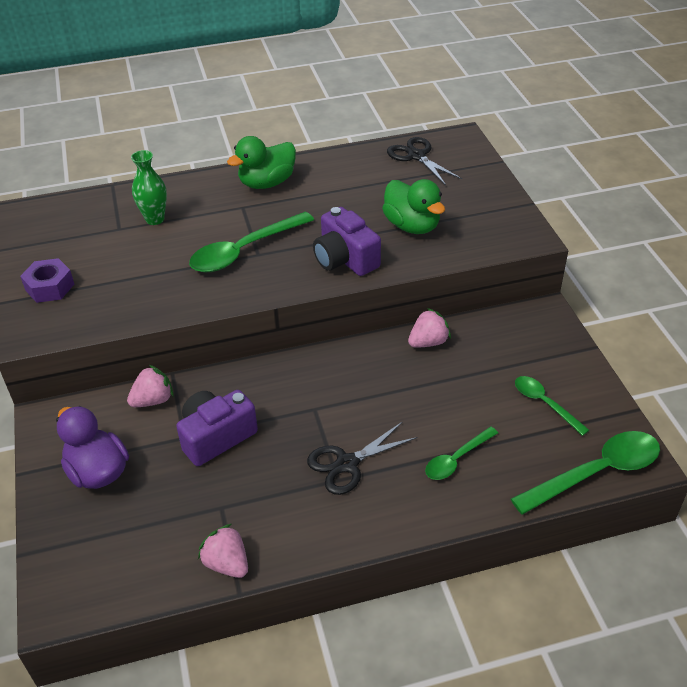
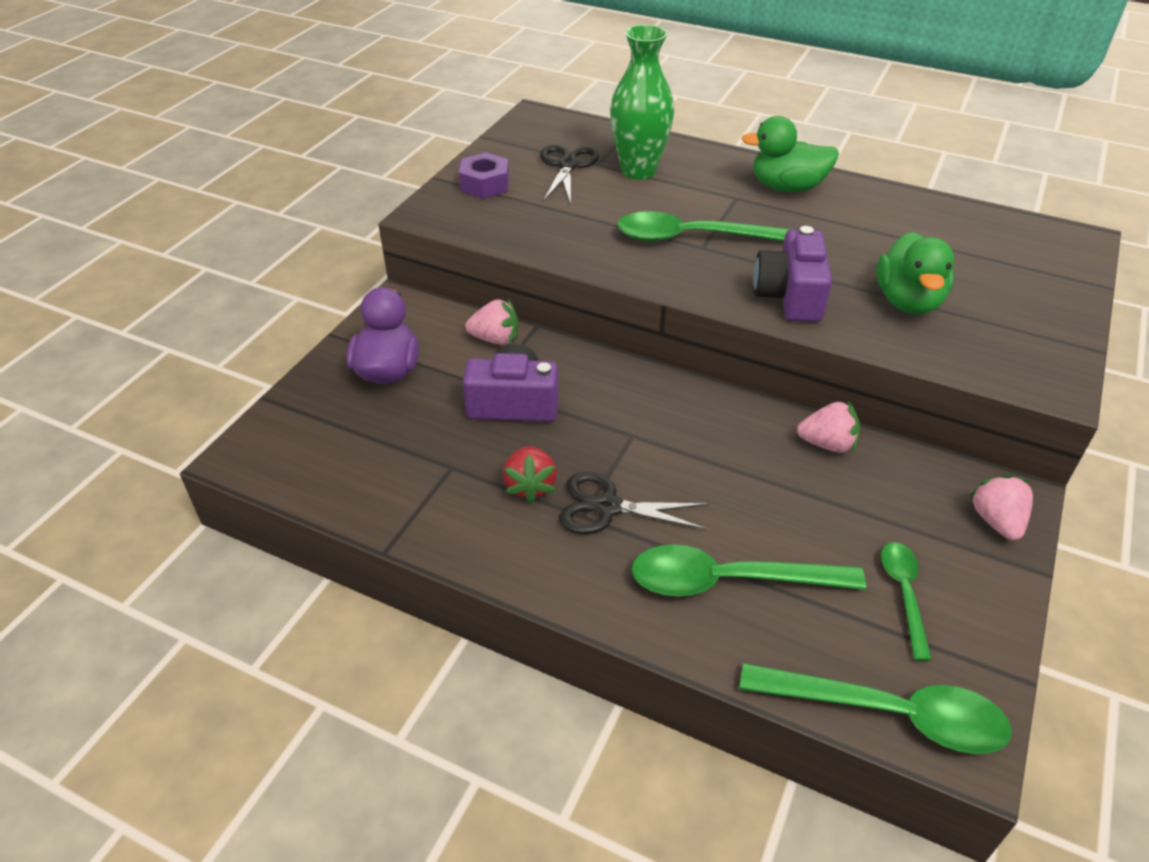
camera: 40 degrees right, 0 degrees up
(155, 219) = (638, 171): green vase -> green vase, size x1.56
(227, 563) = (401, 519): pink strawberry -> pink strawberry (996, 521)
(287, 483) = (530, 486): none -> red strawberry
(416, 156) = (996, 234): black scissors -> black scissors (567, 165)
(456, 459) = (728, 581): green spoon -> green spoon, size x1.73

